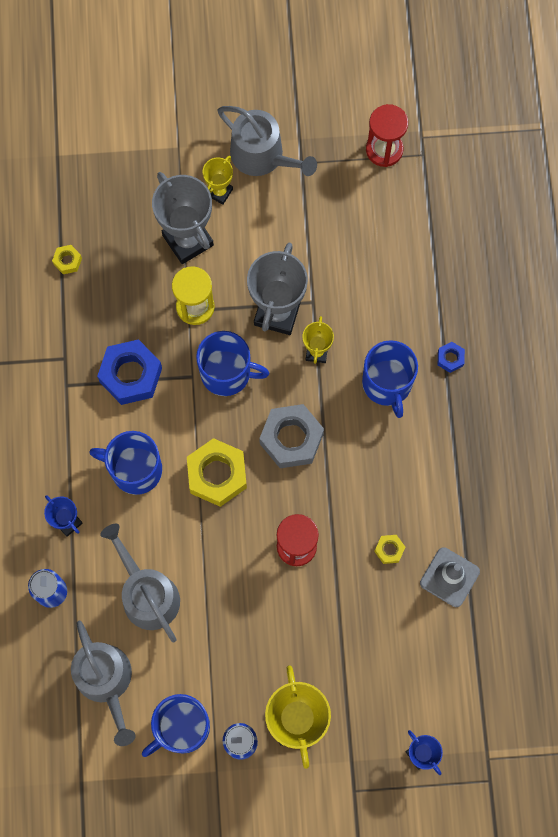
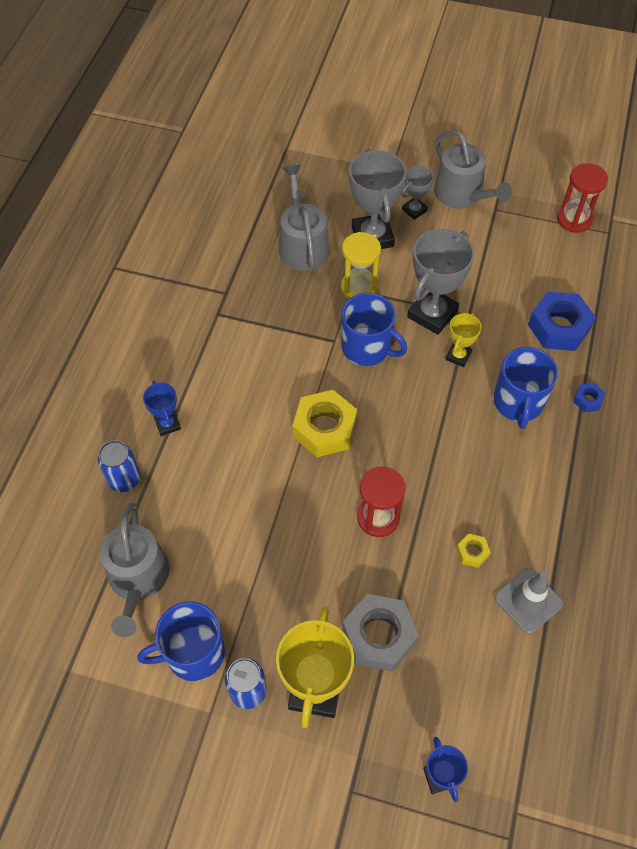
camera: 20 degrees right, 15 degrees down
(67, 261) = (261, 222): yellow nut -> none
(131, 375) = (278, 323): blue nut -> blue nut (558, 327)
(135, 469) = (249, 400): blue mug -> none
(147, 594) = (213, 512): grey watering can -> grey watering can (302, 245)
(219, 192) = (414, 210): yellow trophy -> grey trophy
(291, 439) = (408, 420): grey nut -> grey nut (379, 636)

